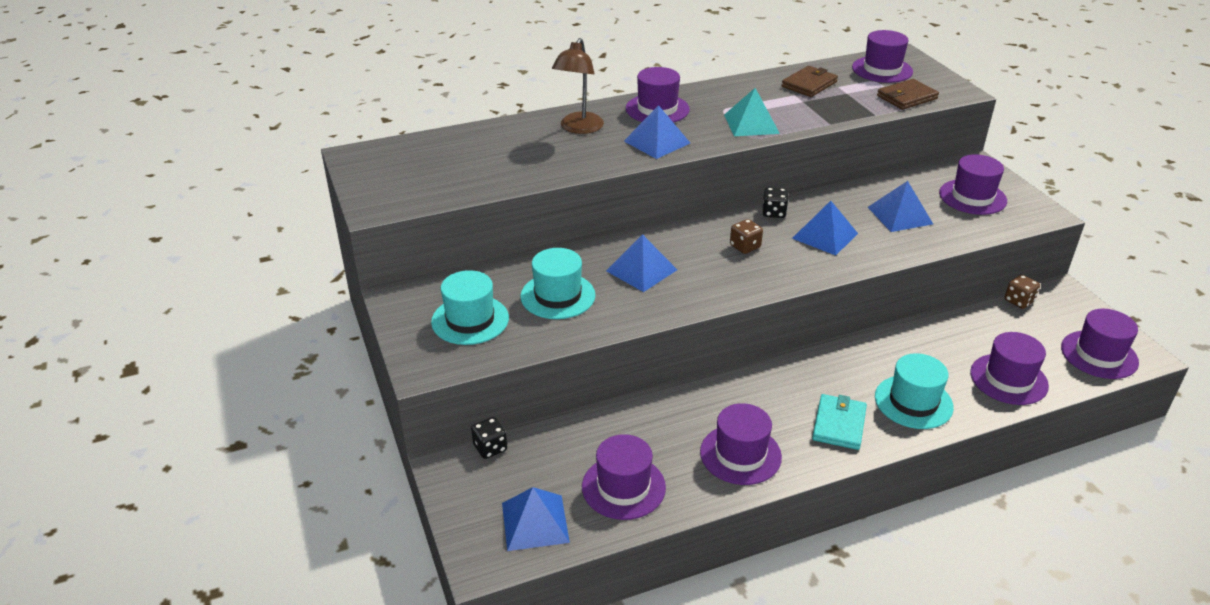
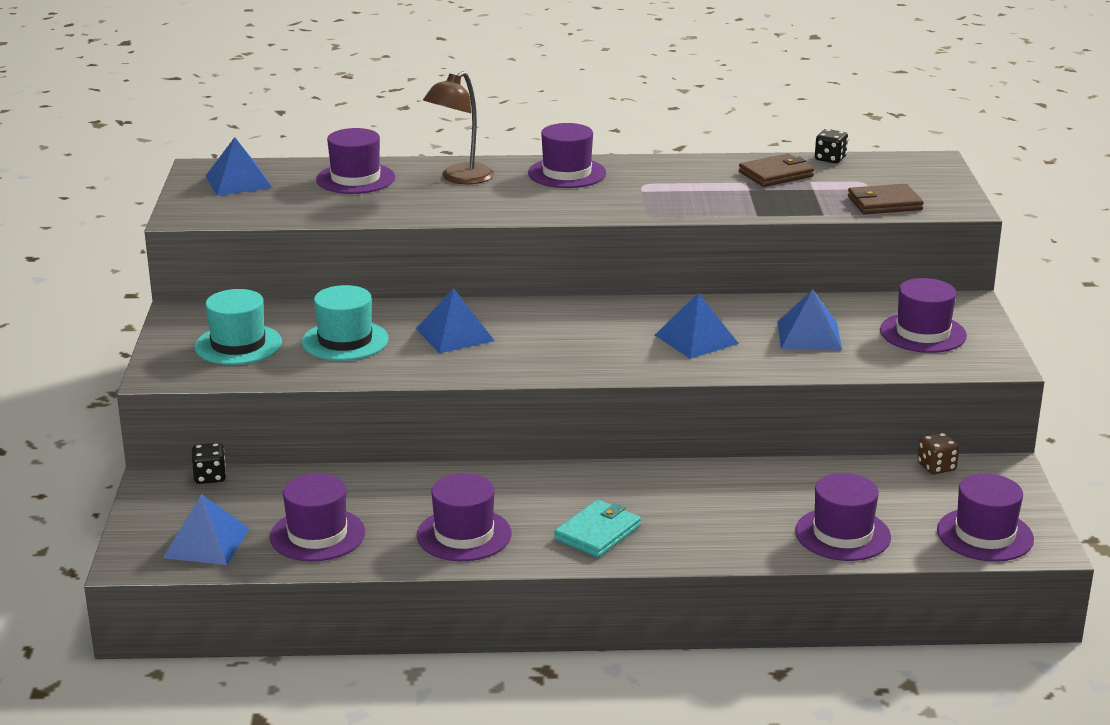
camera: 20 degrees right, 10 degrees down
(657, 142) = (534, 203): blue pyramid -> blue pyramid (238, 181)
(745, 246) = (591, 333): brown dice -> none
(751, 124) = (661, 202): turquoise pyramid -> none
(774, 212) = (657, 308): black dice -> black dice (830, 159)
(882, 69) = (887, 172): purple hat -> purple hat (355, 179)
(913, 402) = (704, 531): turquoise hat -> none

